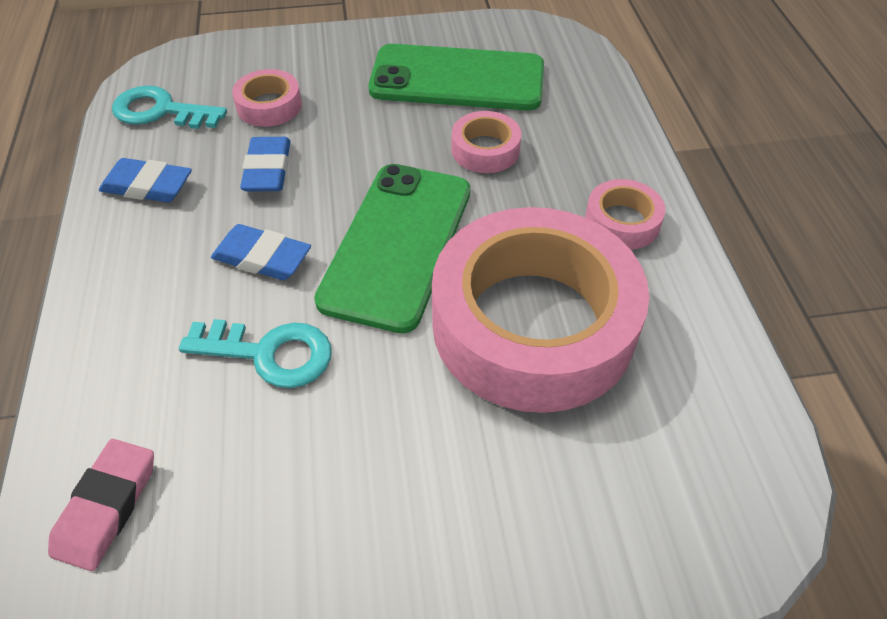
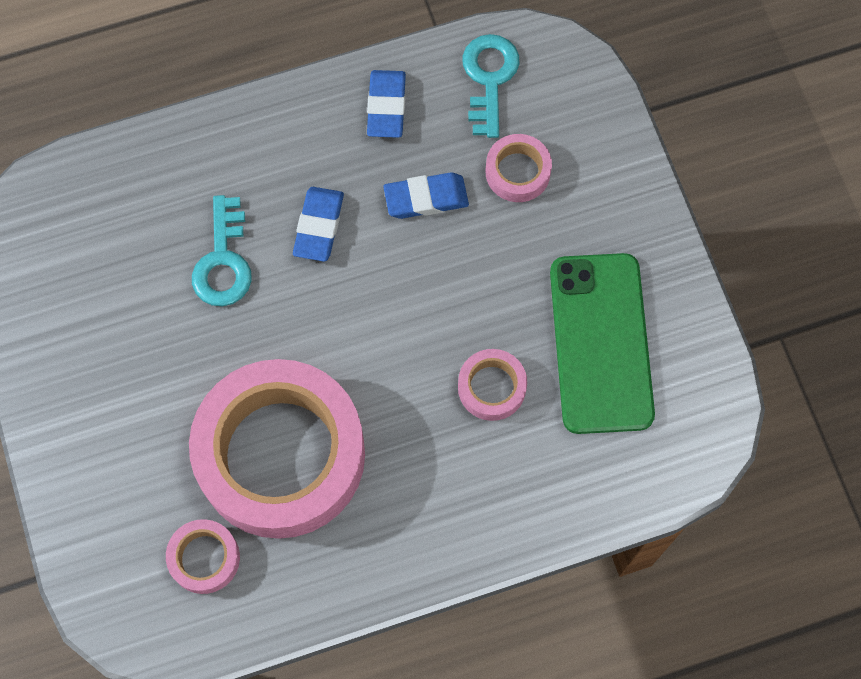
camera: 80 degrees right, 20 degrees up
(106, 506) = (89, 197): pink eraser -> none
(398, 244) = (352, 331): green phone -> none
(622, 222) = (413, 523): pink tape -> pink tape (204, 558)

